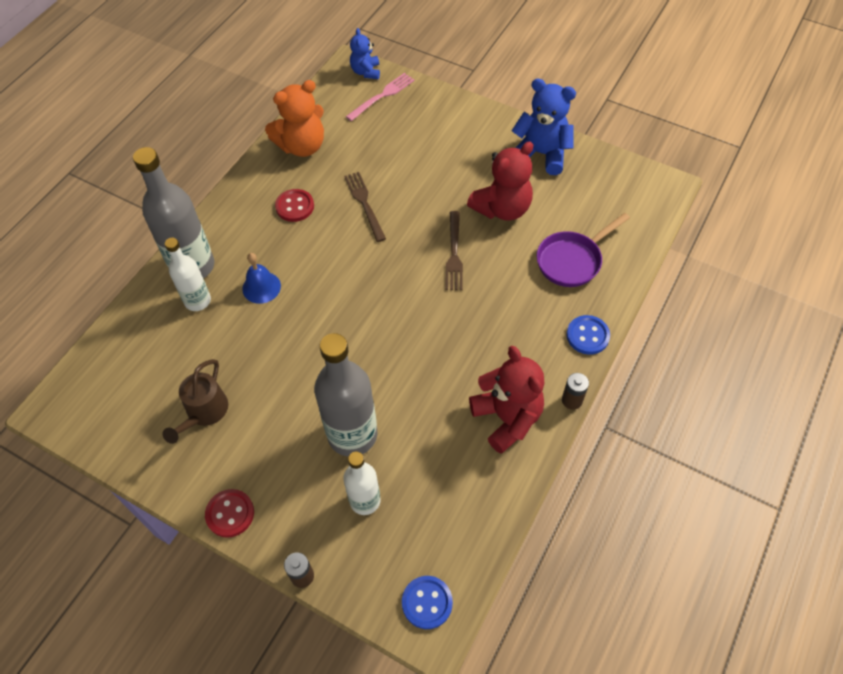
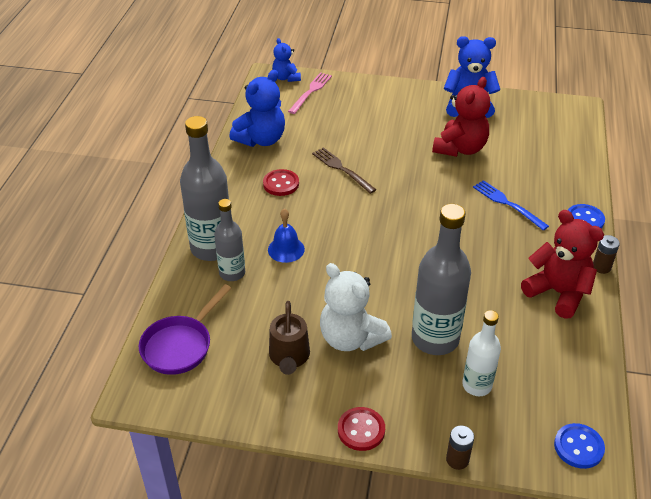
camera: 20 degrees left, 15 degrees down
(197, 301) = (232, 273): white bottle -> grey bottle
(272, 409) = (351, 338): none -> white teddy bear
(302, 146) = (261, 139): orange teddy bear -> blue teddy bear
(454, 254) = (441, 188): brown fork -> none
(514, 292) = (507, 203): none -> blue fork
(572, 260) = (539, 172): purple pan -> purple pan (180, 345)

